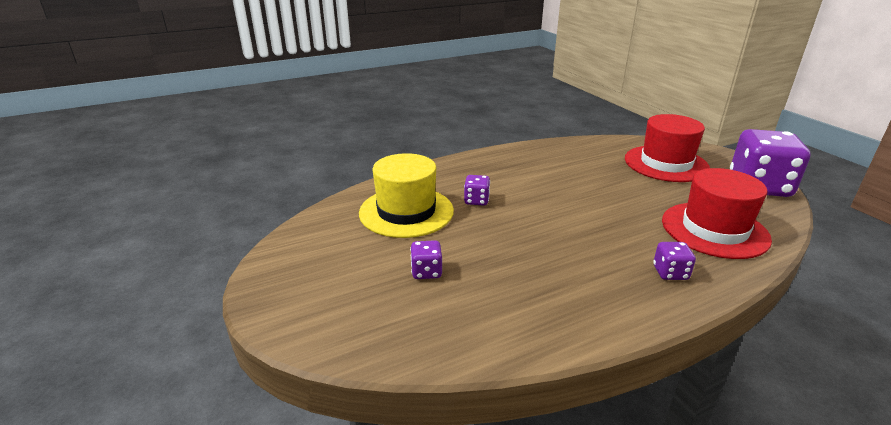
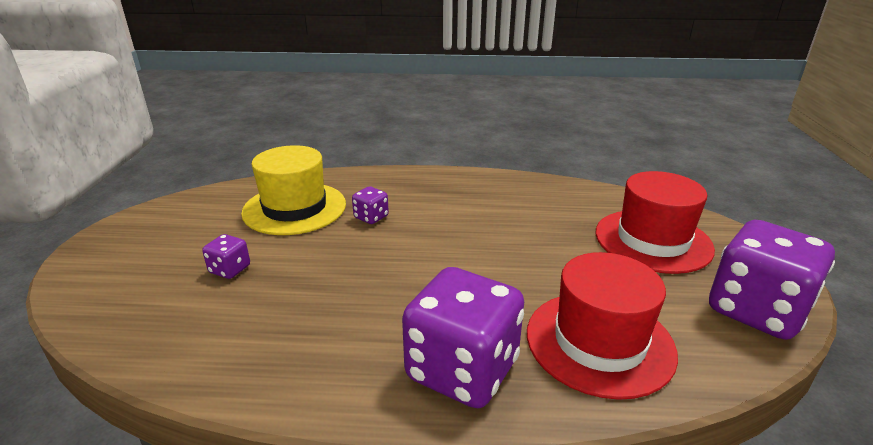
camera: 30 degrees right, 0 degrees up
(670, 273) = (462, 370): purple dice -> purple dice, size x2.27

